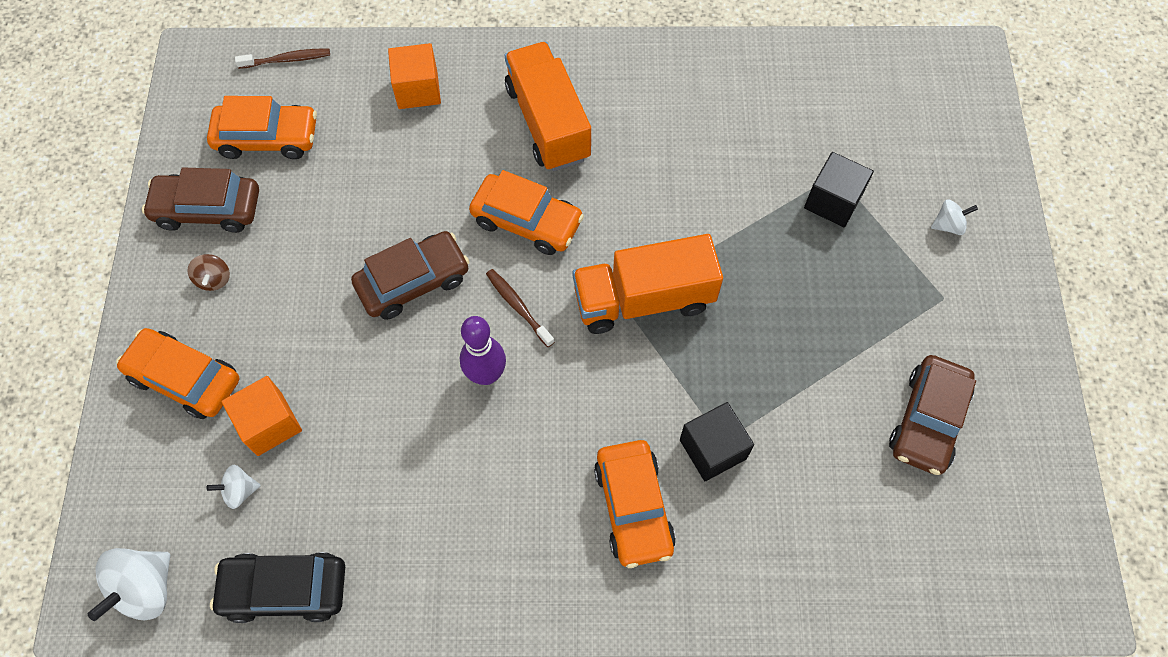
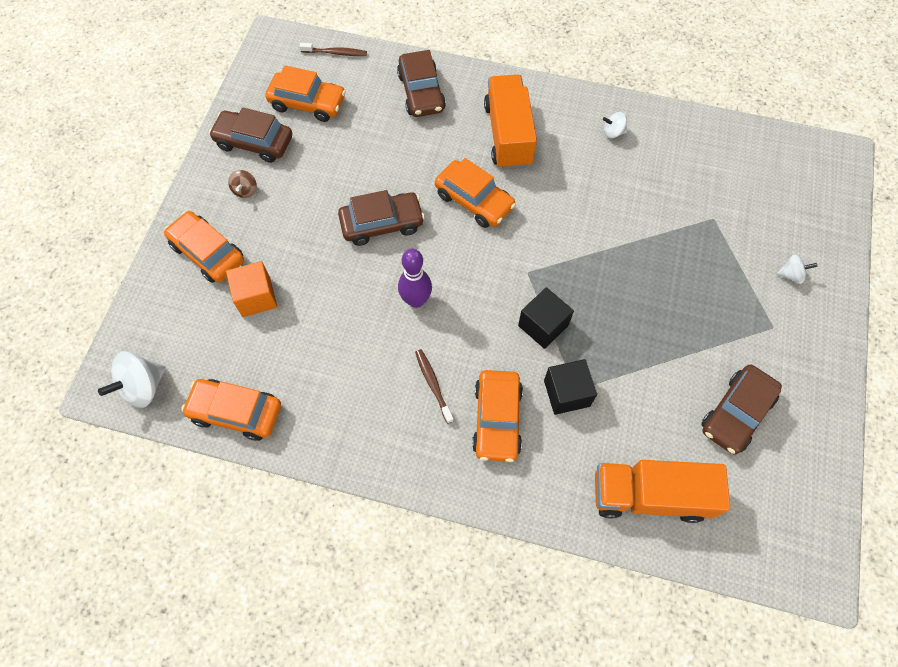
camera: 15 degrees right, 0 degrees up
(240, 491) = (224, 337): white spinning top -> white spinning top (613, 132)
(285, 589) = (236, 412): black car -> orange car
(418, 89) = (421, 92): orange cube -> brown car
(518, 307) = (451, 258): brown toothbrush -> brown toothbrush (433, 384)
(643, 299) = (544, 275): orange truck -> orange truck (649, 495)
(833, 201) = (706, 237): black cube -> black cube (543, 325)

